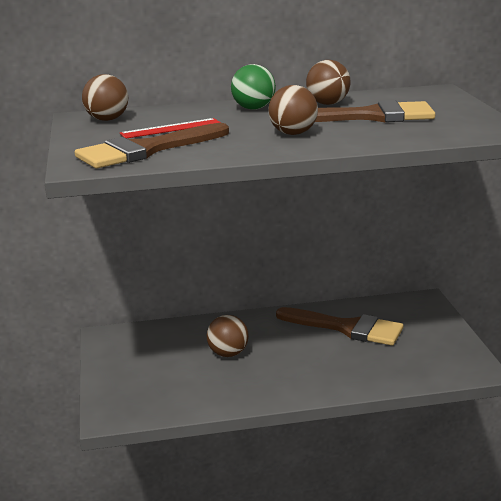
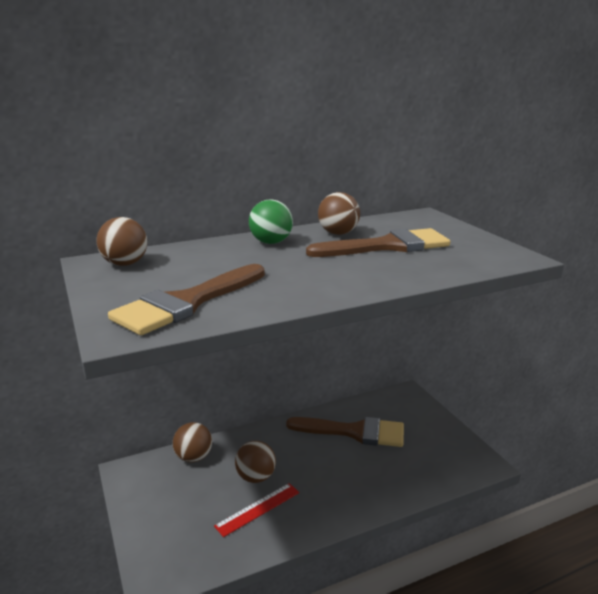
camera: 15 degrees left, 0 degrees up
(171, 128) = (200, 272): red ruler -> red ruler (258, 509)
(293, 133) = (330, 271): brown ball -> brown ball (194, 457)

